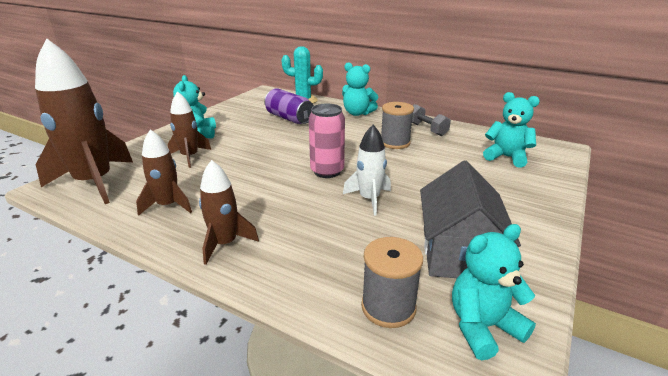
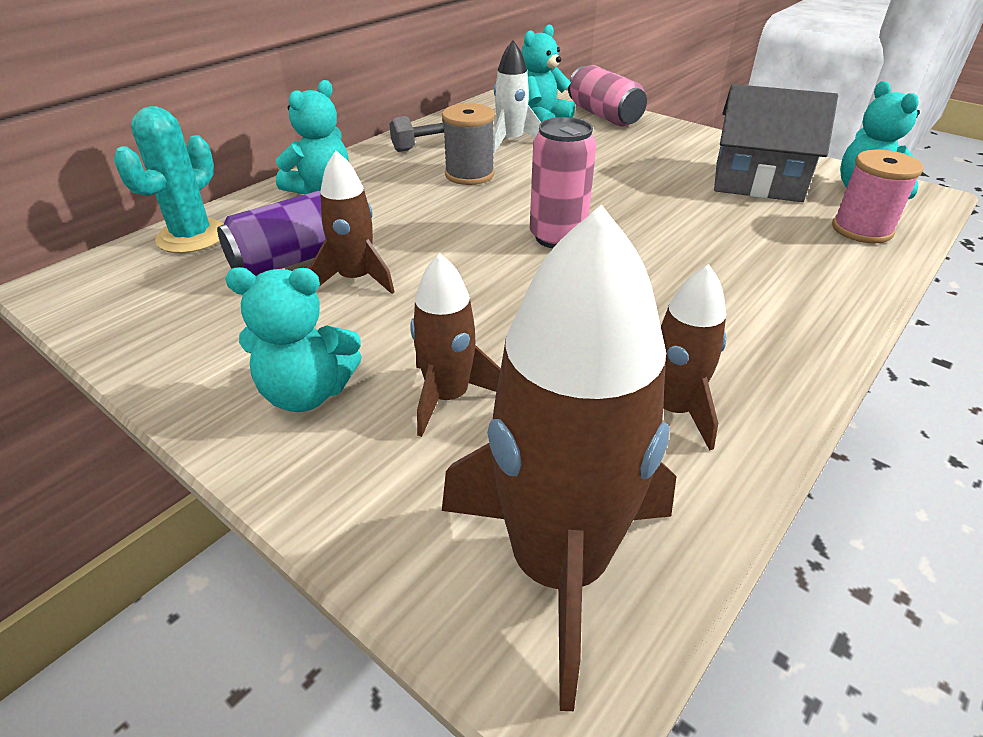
camera: 80 degrees left, 10 degrees up
(225, 243) = (780, 335): brown rocket -> brown rocket (356, 279)
(369, 199) = (646, 214): white rocket -> white rocket (510, 141)
(388, 307) = (862, 229): grey spool -> pink spool
(542, 180) = (604, 116): none -> pink can

